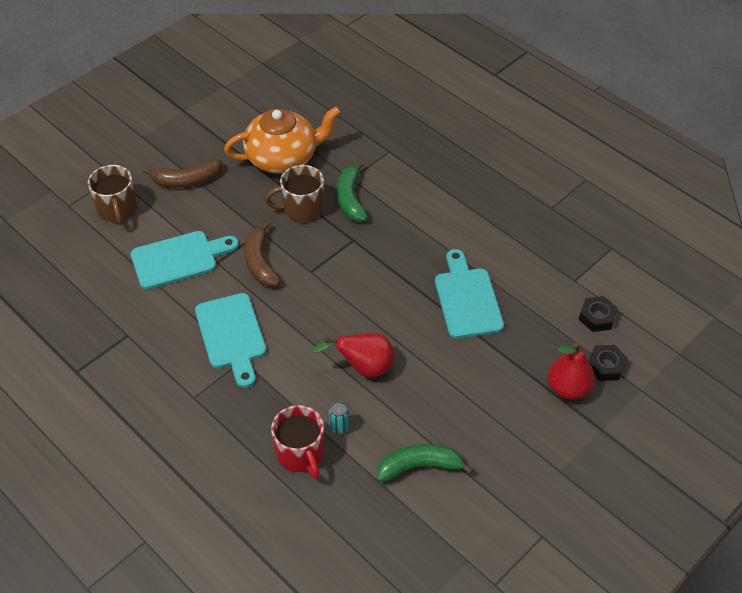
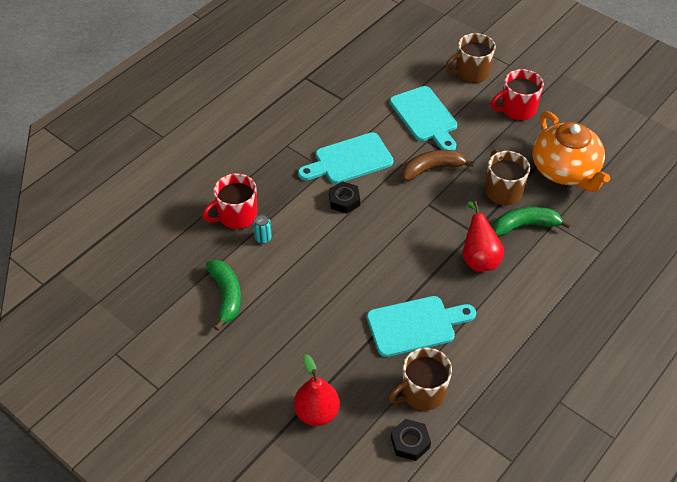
camera: 85 degrees right, 0 degrees up
(187, 180) = (517, 109): brown banana -> red mug
(363, 368) = (325, 250): red pear -> red pear (478, 258)
(543, 302) = (422, 392): none -> brown mug
(605, 366) = (347, 448): black nut -> black nut (344, 200)

